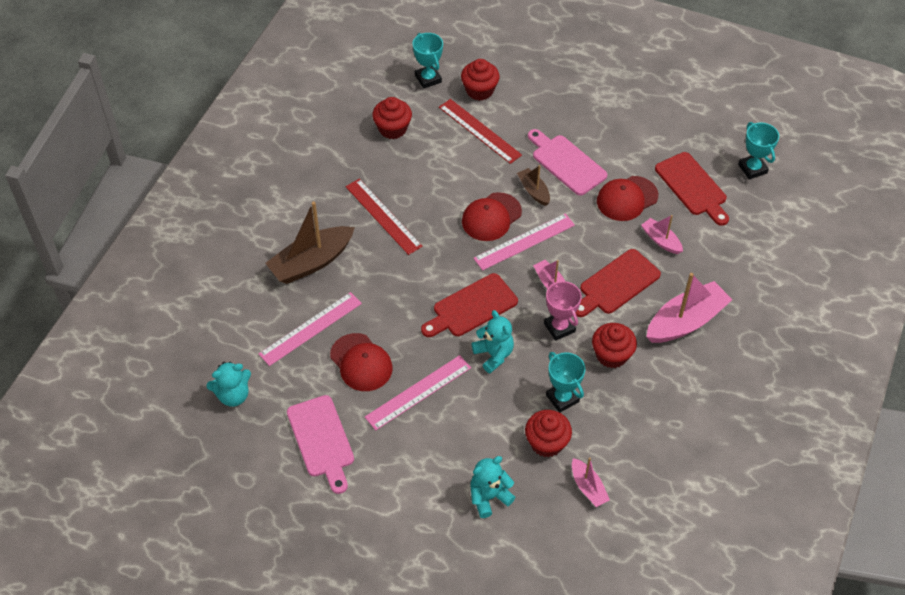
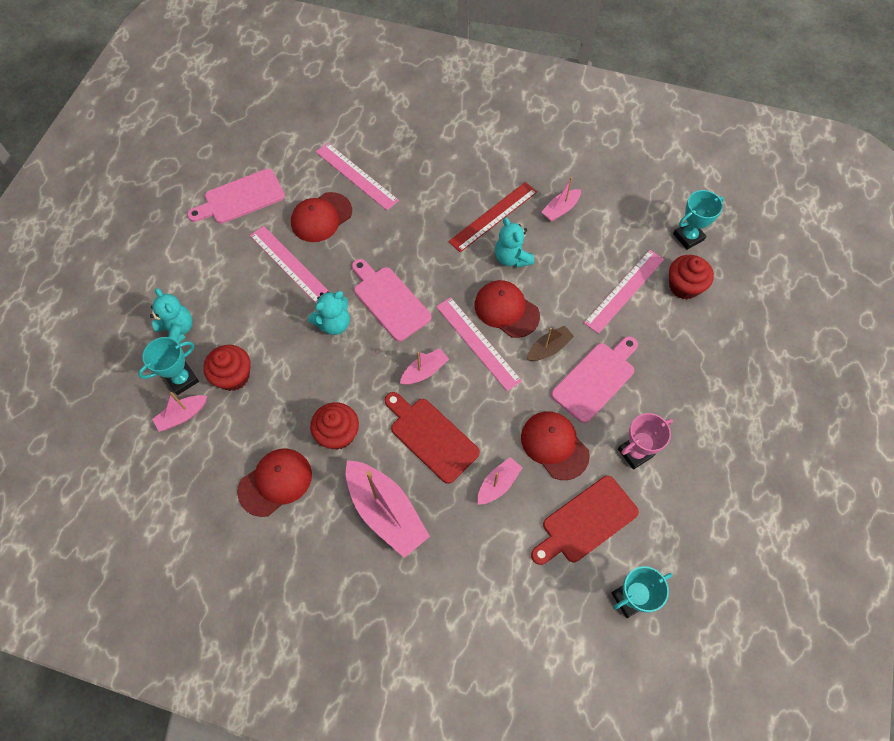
camera: 85 degrees right, 10 degrees up
(233, 395) = (285, 132): turquoise teddy bear -> turquoise teddy bear (512, 258)
(311, 262) = (430, 167): brown boat -> none
(383, 164) = (560, 209): none -> pink boat
(392, 129) = (609, 212): red cupcake -> none
(471, 307) = (389, 300): red cutting board -> pink cutting board
(479, 131) = (624, 291): red ruler -> pink ruler
(559, 327) = (370, 382): pink trophy -> pink trophy (635, 452)
(562, 398) = (284, 388): turquoise trophy -> turquoise trophy (182, 379)
(658, 406) = (275, 482): none -> red cap

